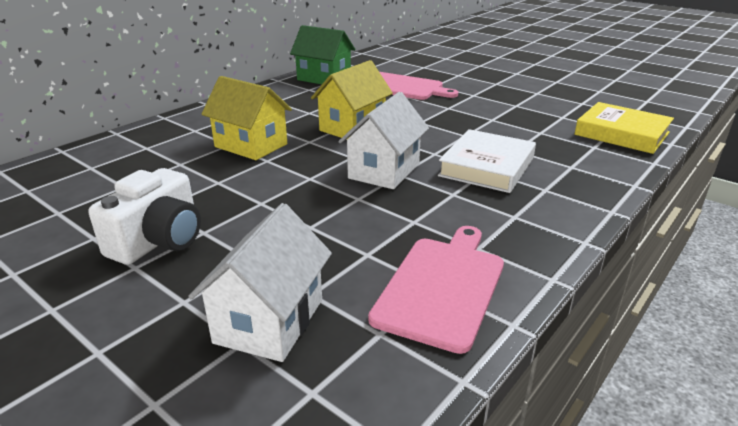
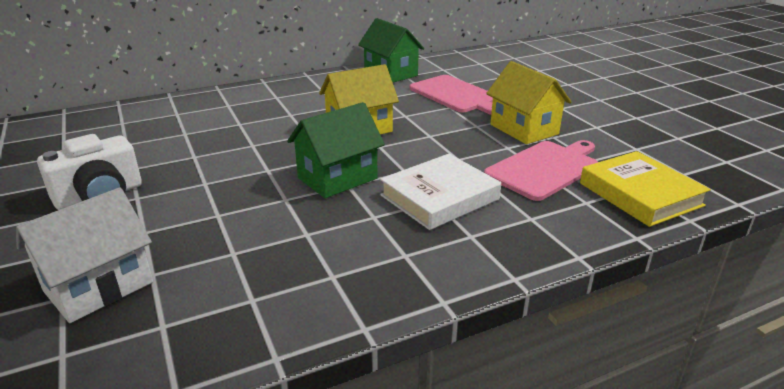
camera: 25 degrees right, 0 degrees up
(251, 145) = (255, 128): yellow house -> yellow house (524, 129)
(384, 171) = (337, 178): white house -> green house
(442, 287) = (257, 302): pink cutting board -> pink cutting board (544, 168)

